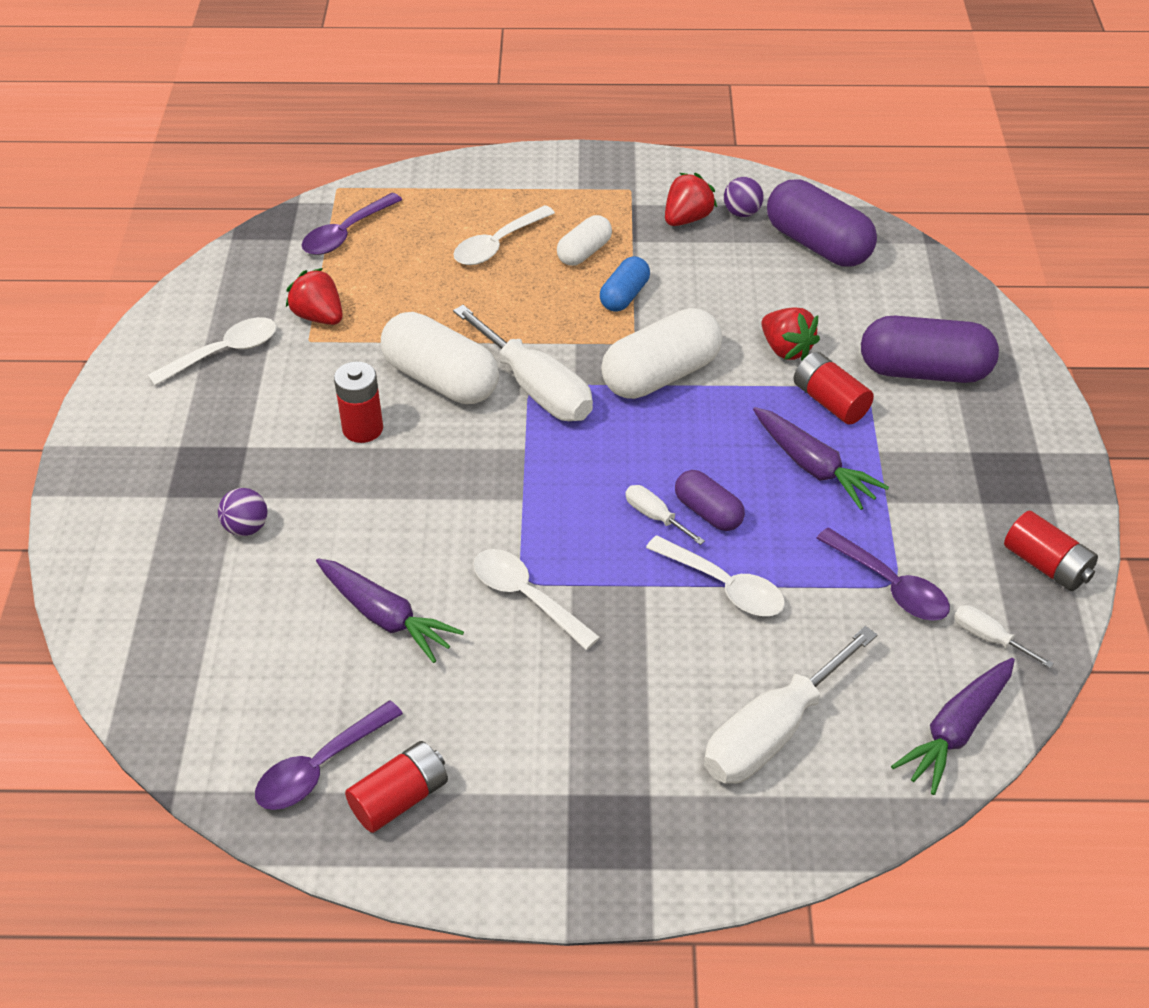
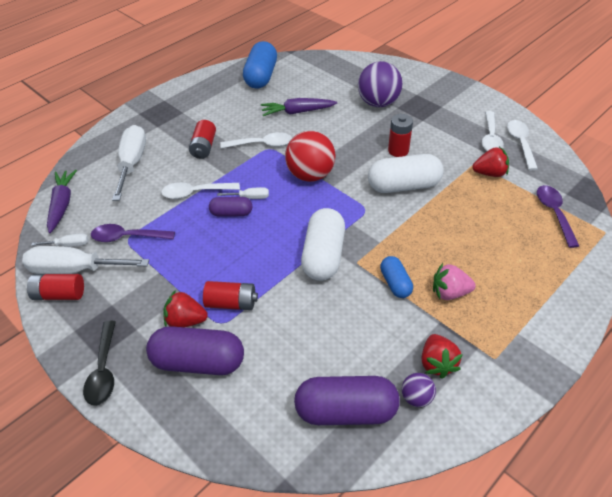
camera: 135 degrees right, 0 degrees up
(246, 527) = (378, 103): purple ball -> purple ball, size x2.05
(320, 767) = (261, 76): purple spoon -> blue capsule
(400, 798) = (230, 84): red battery -> red battery (204, 147)
(497, 245) = (491, 262): white spoon -> white spoon (520, 143)
(530, 486) = (310, 175): none -> red ball
(536, 388) = (364, 210): white screwdriver -> white screwdriver (75, 269)
(584, 252) = (449, 292): white capsule -> pink strawberry
(786, 349) = (283, 316): red strawberry -> red strawberry (186, 321)
(813, 466) = (207, 264): purple carrot -> none
(924, 371) = (198, 362): purple capsule -> purple capsule turned 45 degrees clockwise
(1041, 433) = (103, 370): none -> black spoon

